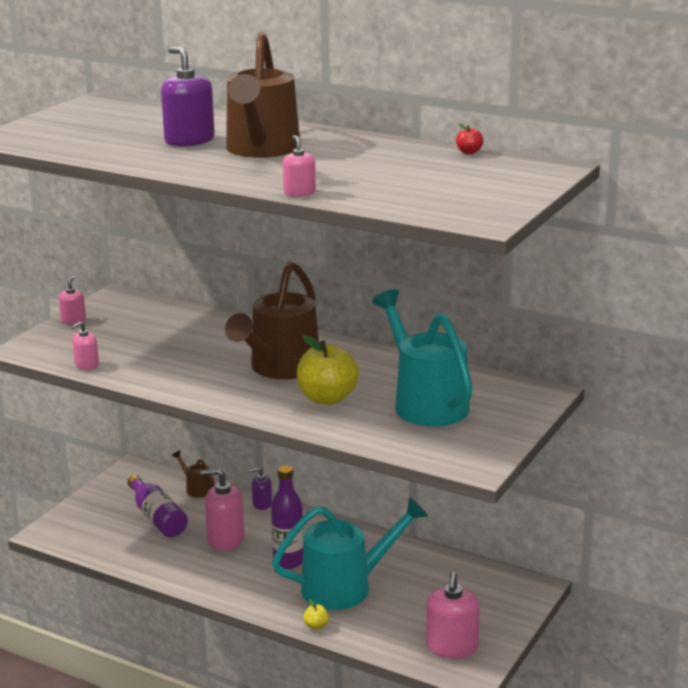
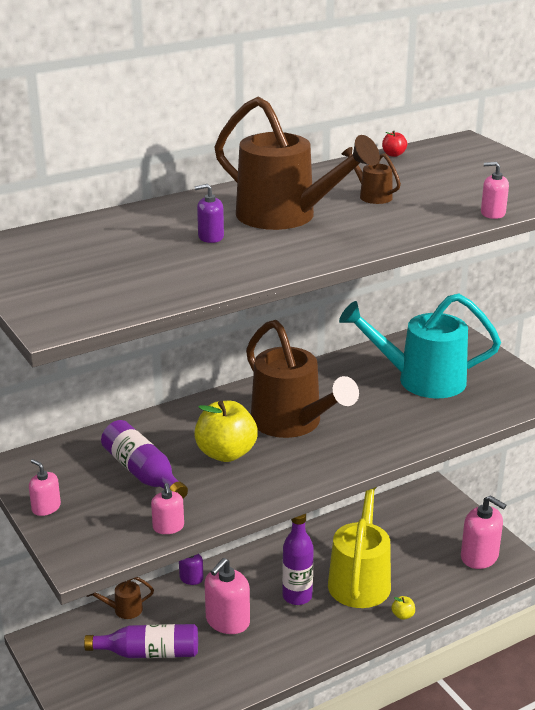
camera: 60 degrees left, 5 degrees up
(147, 337) = (143, 473): none -> purple bottle
(189, 140) = (210, 237): purple soap dispenser -> purple soap dispenser, size x0.55
(299, 192) = (431, 230): pink soap dispenser -> pink soap dispenser (492, 213)
(327, 398) = (373, 419): yellow apple -> yellow apple (226, 453)
(346, 587) = (360, 578): turquoise watering can -> yellow watering can
(351, 163) = (371, 195): none -> brown watering can

